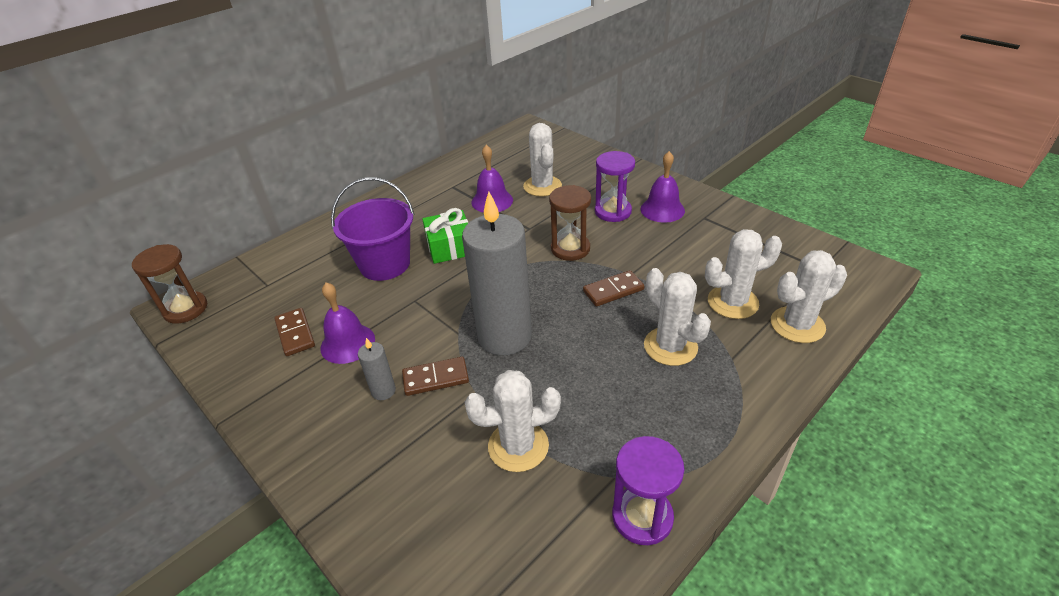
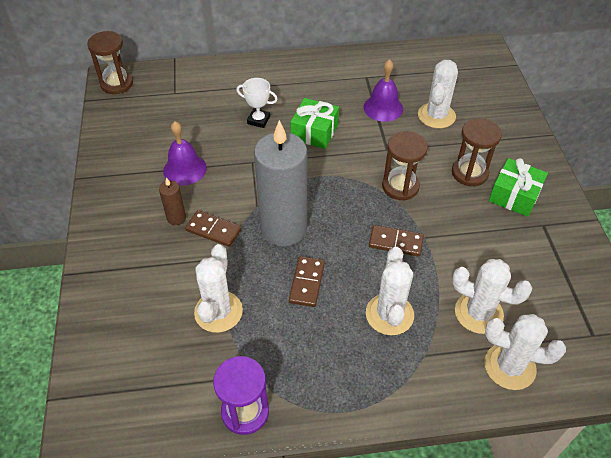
camera: 35 degrees right, 10 degrees up
(295, 333) = (161, 142): brown domino -> brown domino (307, 283)
(383, 391) = (176, 218): grey candle -> brown candle
(385, 264) = (258, 120): purple bucket -> white trophy
(518, 446) = (218, 312): white cactus -> white cactus turned 75 degrees clockwise
(613, 211) = (469, 173): purple hourglass -> brown hourglass
(662, 209) = (514, 196): purple bell -> green gift

